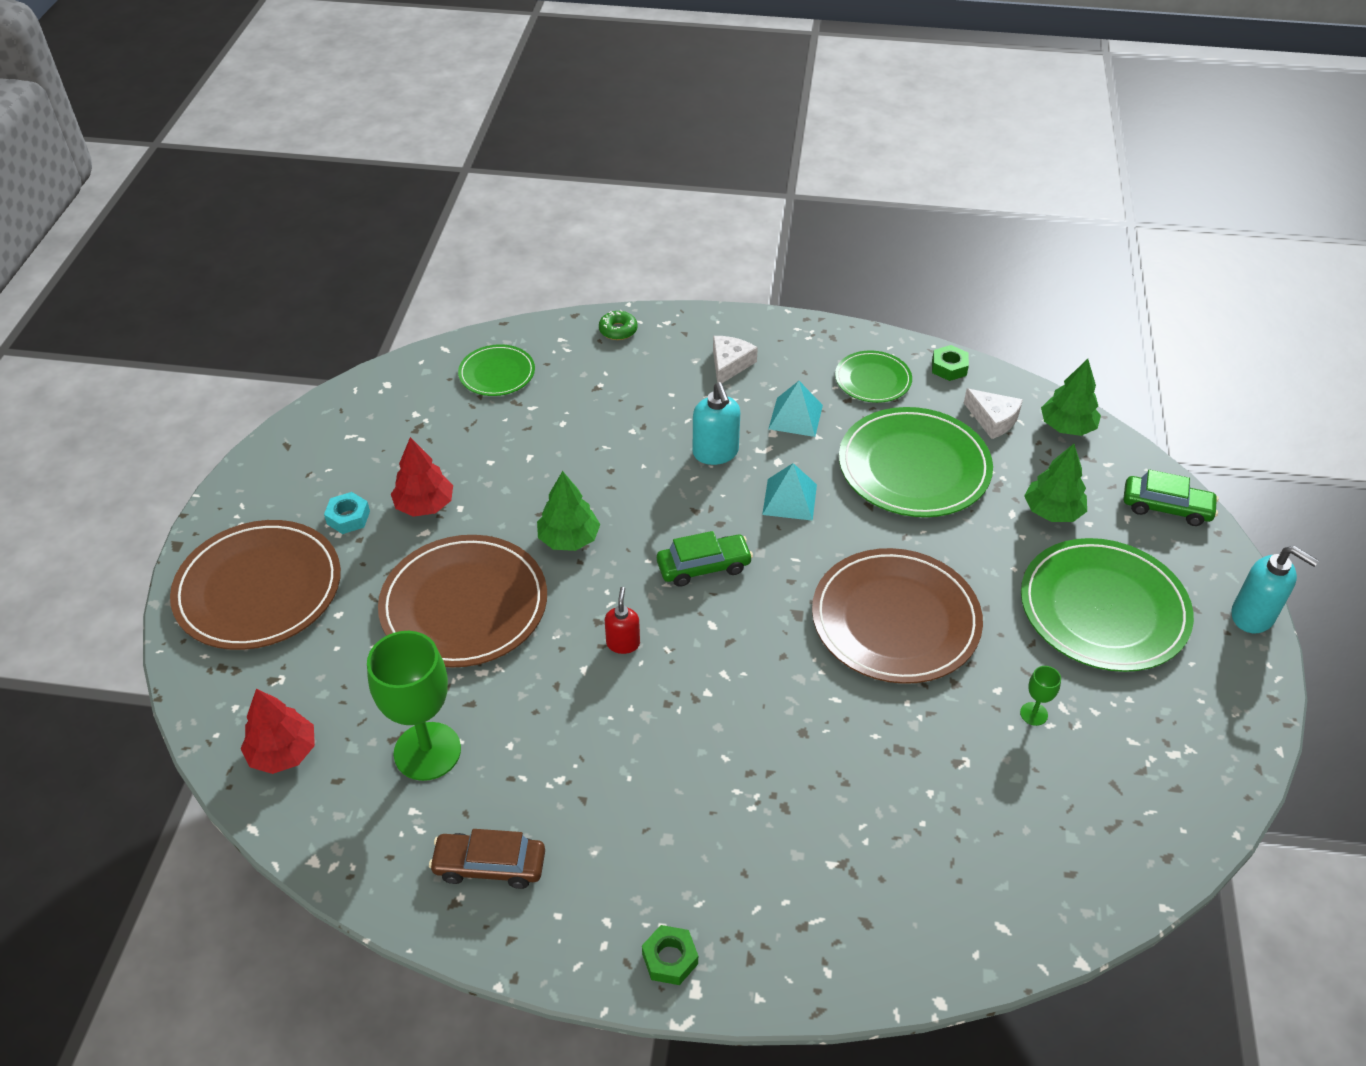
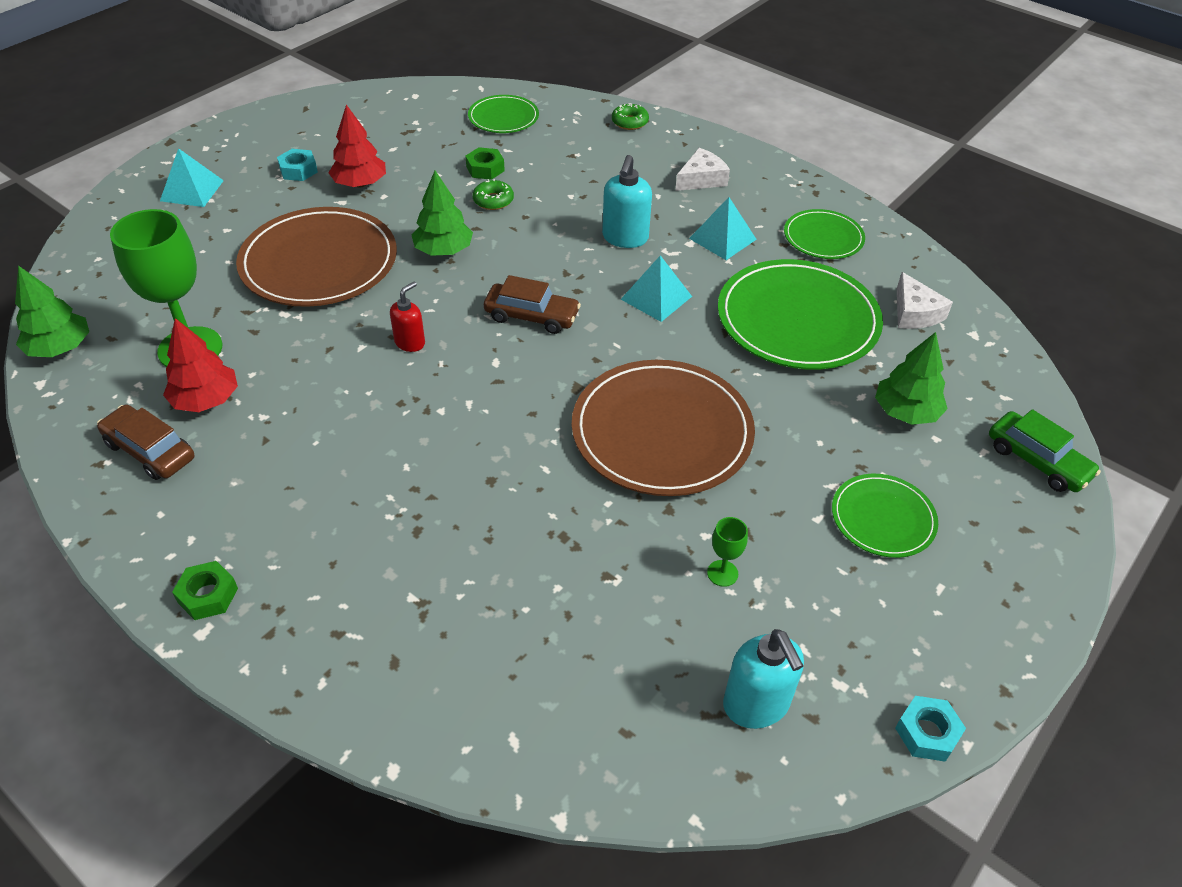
camera: 30 degrees right, 0 degrees up
(258, 589) = (192, 190): brown plate -> turquoise pyramid
(283, 752) = (96, 302): red tree -> red tree (206, 400)
(567, 467) = (493, 200): none -> green donut
(704, 566) = (532, 316): green car -> brown car
(949, 367) = (908, 255): green nut -> green nut (485, 169)
(1067, 427) = (988, 348): green tree -> green tree (60, 348)
(1103, 609) = (883, 518): green plate -> green plate, size x0.54
(1251, 756) = (927, 733): none -> turquoise nut
(1253, 616) = (1051, 603): turquoise soap dispenser -> turquoise soap dispenser (756, 704)

